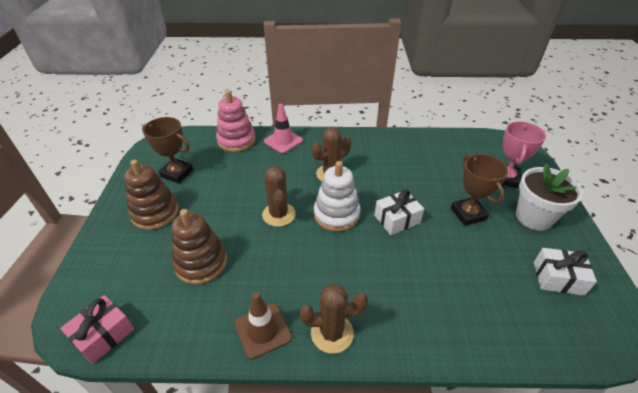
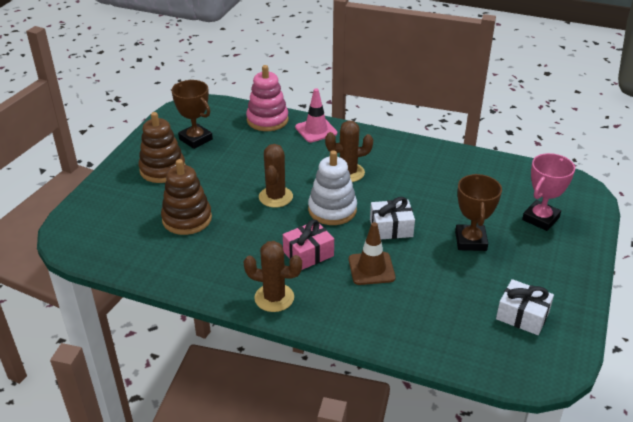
camera: 20 degrees right, 5 degrees down
(104, 335) = (90, 250): pink gift -> pink gift (308, 254)
(262, 330) = (216, 280): brown traffic cone -> brown traffic cone (371, 268)
(533, 217) = (542, 261): white flower pot -> none

